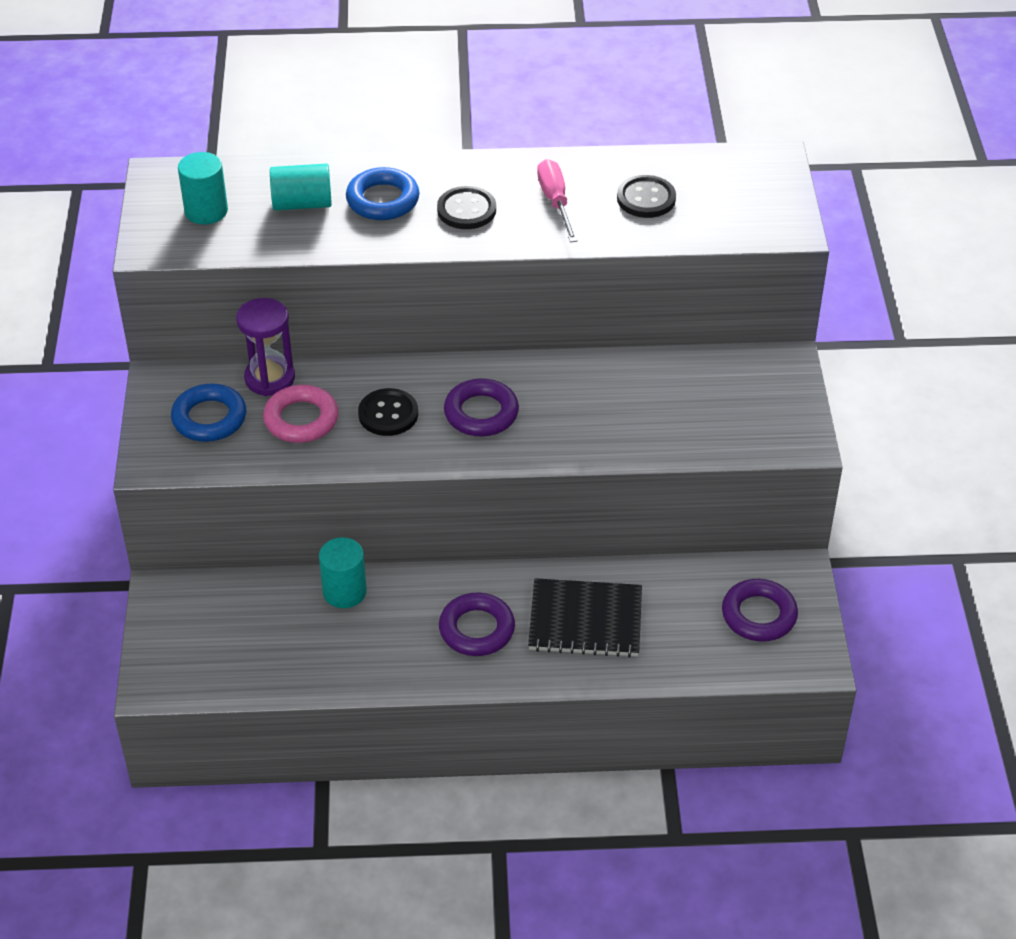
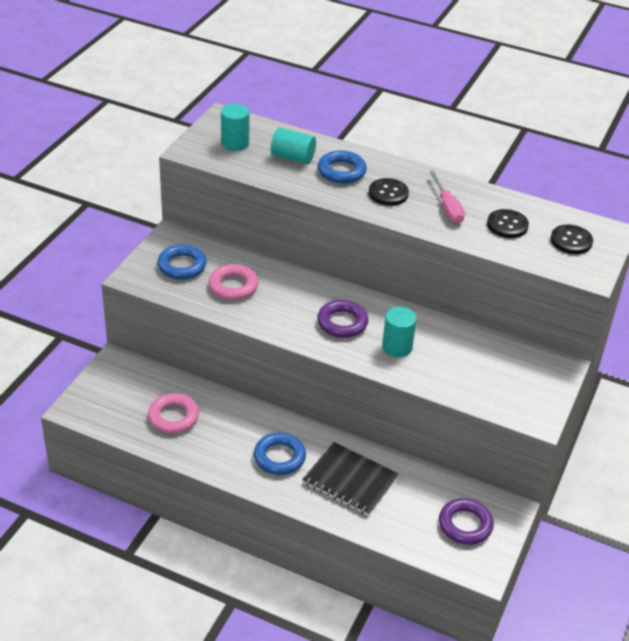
camera: 25 degrees right, 5 degrees down
(270, 378) = (232, 257): purple hourglass -> none
(300, 636) = (173, 417): none -> pink ring
(344, 592) = (217, 403): turquoise cylinder -> turquoise cylinder (397, 347)
(388, 414) = (286, 302): black button -> black button (571, 241)
(477, 629) = (279, 457): purple ring -> blue ring
(555, 202) = (447, 207): pink screwdriver -> pink screwdriver turned 150 degrees clockwise

